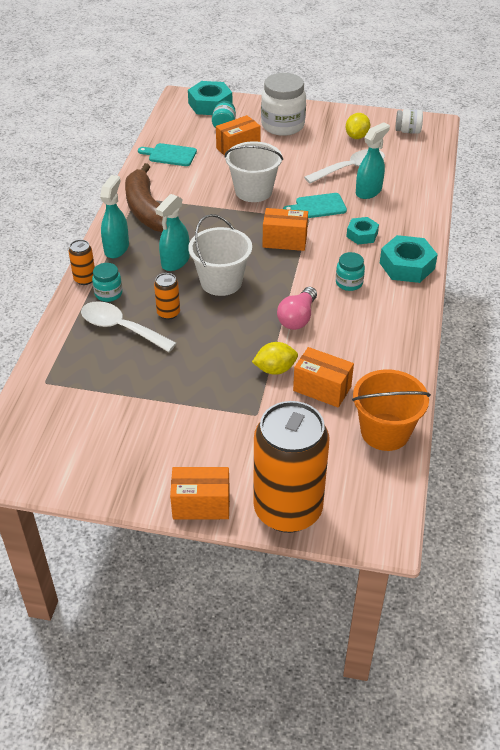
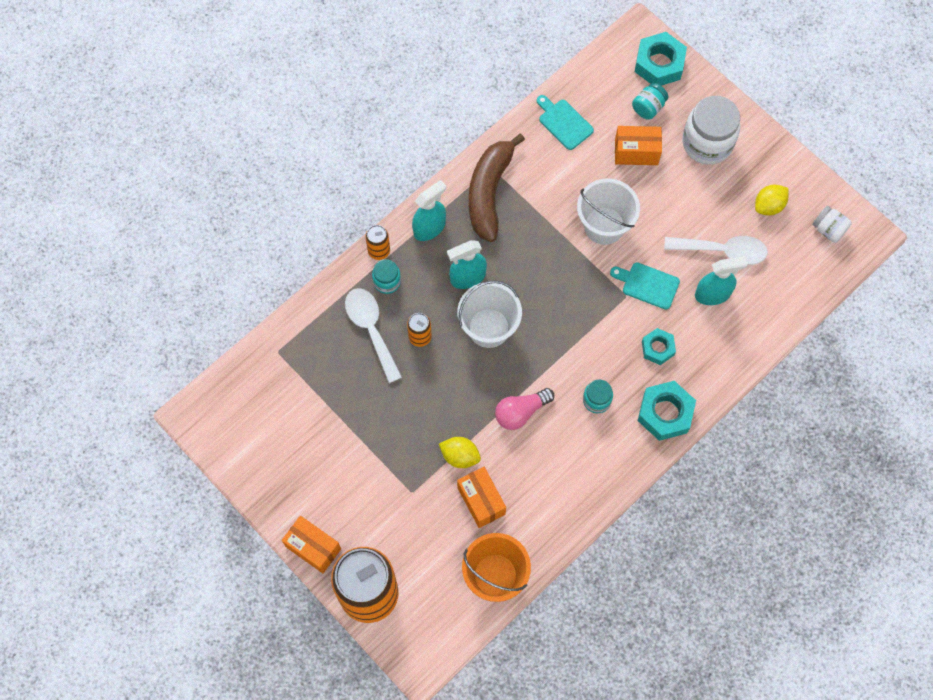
camera: 35 degrees right, 25 degrees up
(284, 241) = (581, 311): orange box -> none

